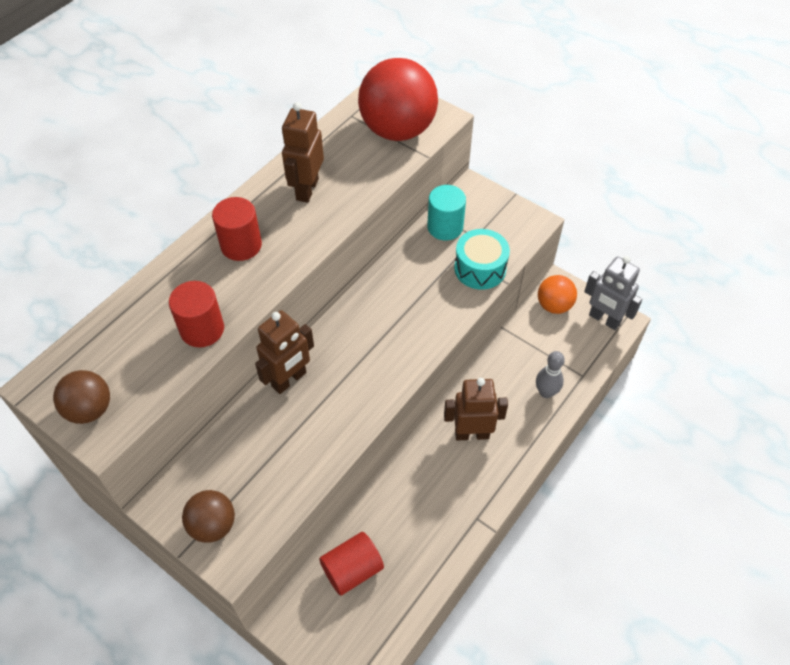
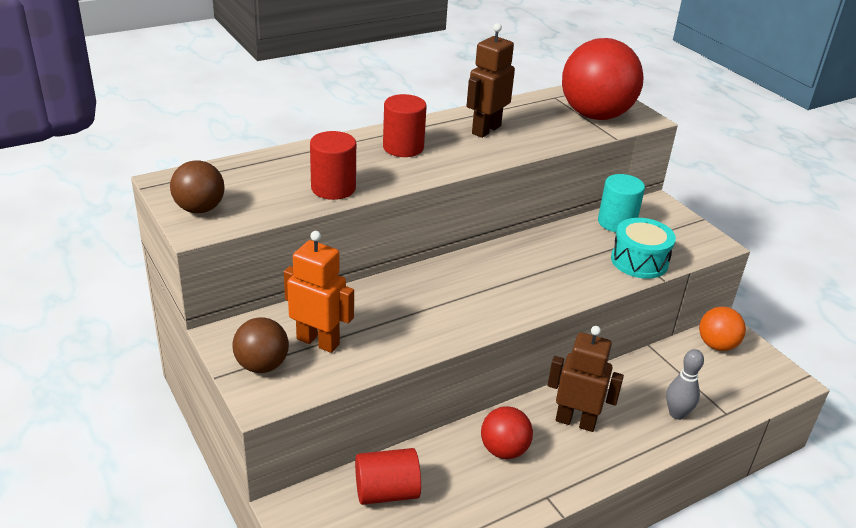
camera: 20 degrees right, 20 degrees down
(248, 477) = (318, 341): none -> orange robot
(289, 380) = (400, 284): brown robot -> none
(427, 487) = (504, 450): none -> red ball
(604, 319) = (771, 374): grey robot -> none

